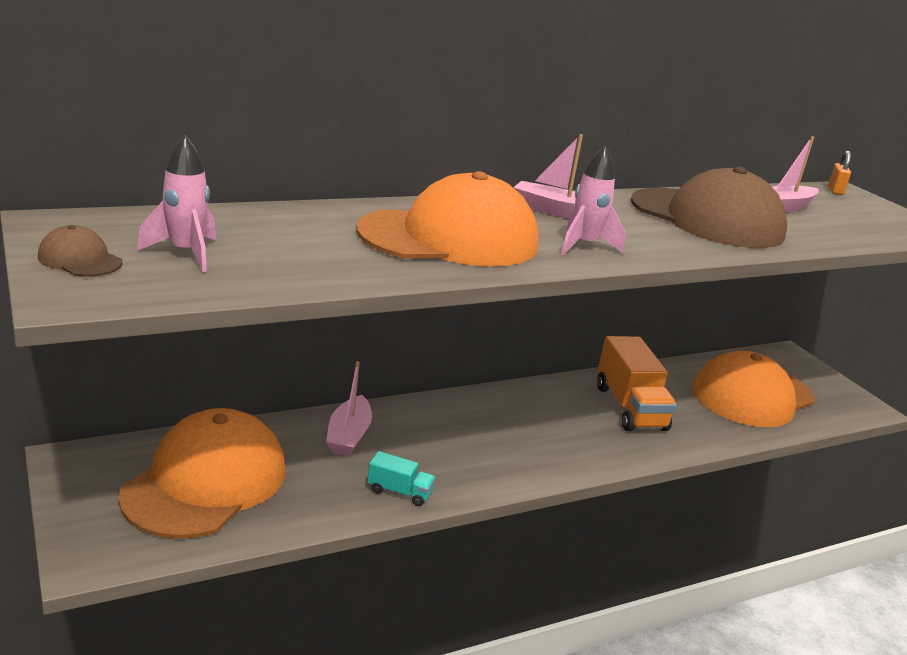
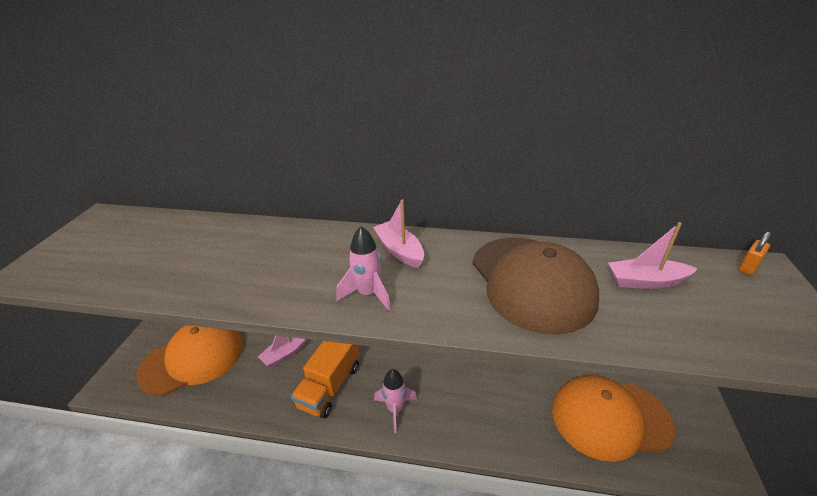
camera: 40 degrees right, 10 degrees up
(80, 259) = (68, 246): brown cap -> none
(185, 253) = (118, 251): pink rocket -> pink rocket (395, 409)
(399, 492) = (270, 406): turquoise truck -> none
(449, 238) = (281, 265): orange cap -> none
(630, 408) = (486, 393): orange truck -> orange truck (330, 386)

